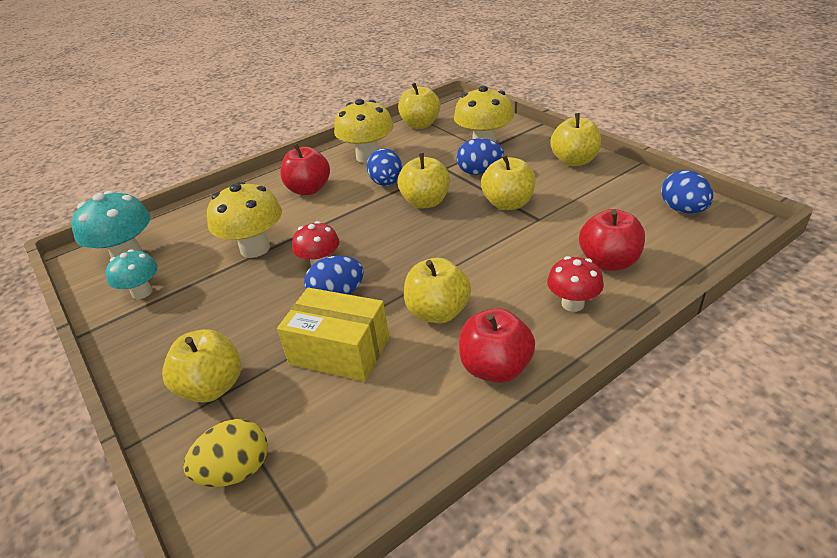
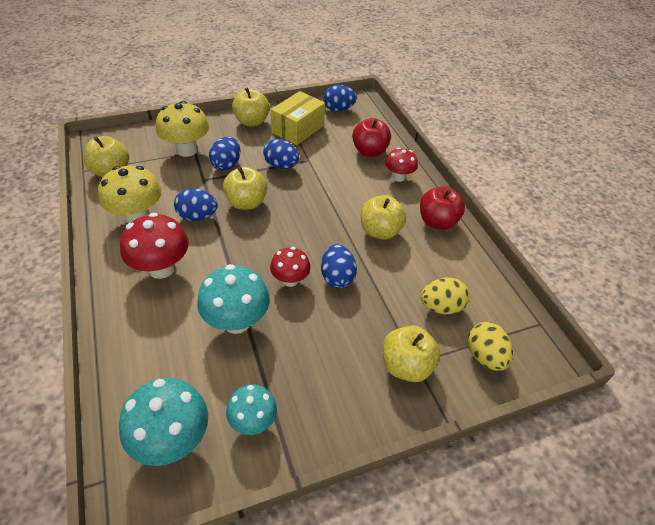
camera: 80 degrees left, 10 degrees up
(255, 248) = (237, 321): yellow mushroom -> turquoise mushroom
(309, 189) = (161, 268): red apple -> red mushroom
(317, 404) = (441, 307): none -> yellow egg
(339, 351) = (396, 286): yellow box -> yellow box (298, 129)
(508, 204) = (281, 166): yellow apple -> blue egg

